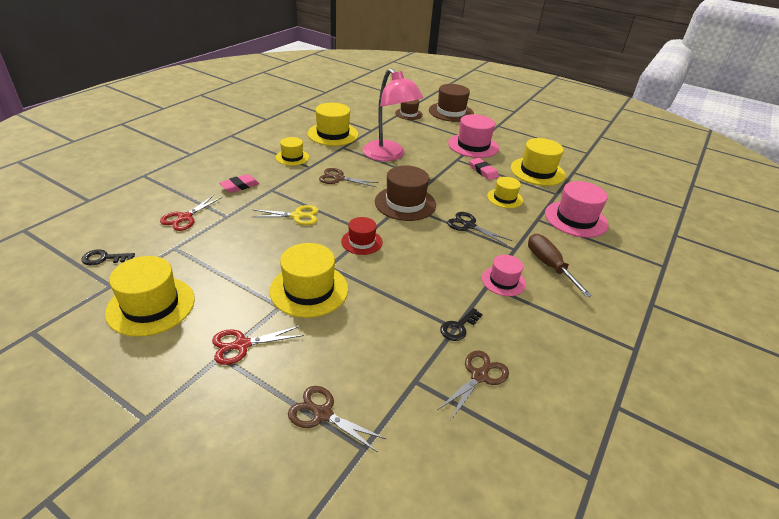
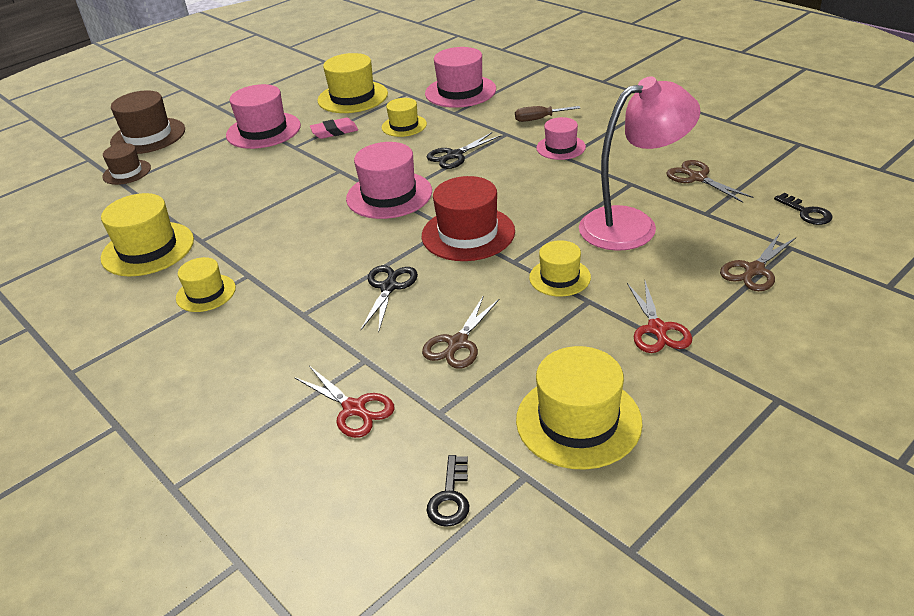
camera: 70 degrees left, 0 degrees up
(240, 186) = (276, 350): pink eraser -> none
(297, 216) = (389, 287): yellow scissors -> black scissors
(309, 290) = (560, 277): yellow hat -> yellow hat, size x0.60
(338, 178) = (298, 247): brown scissors -> brown scissors (457, 344)
(361, 242) = (468, 234): red hat -> red hat, size x1.67
(389, 155) = (253, 199): pink lamp -> pink lamp (632, 224)
(405, 203) = (389, 195): brown hat -> pink hat
(458, 327) = (630, 181): black key -> black key (806, 212)
(549, 265) = (539, 119): brown screwdriver -> brown screwdriver, size x0.65

